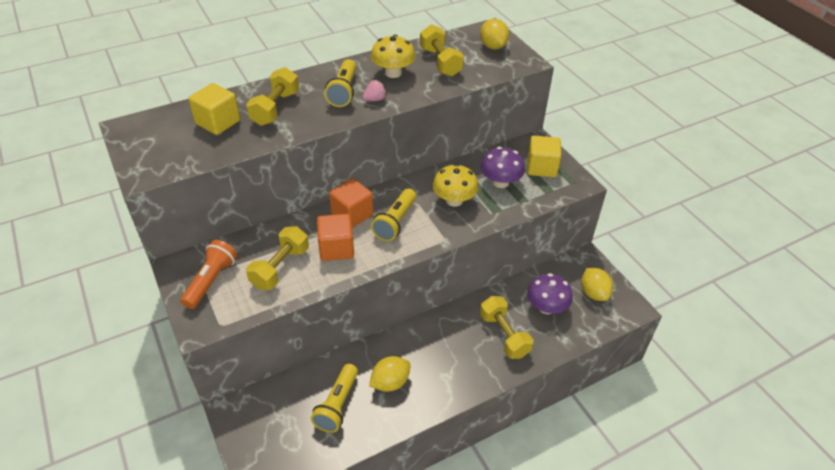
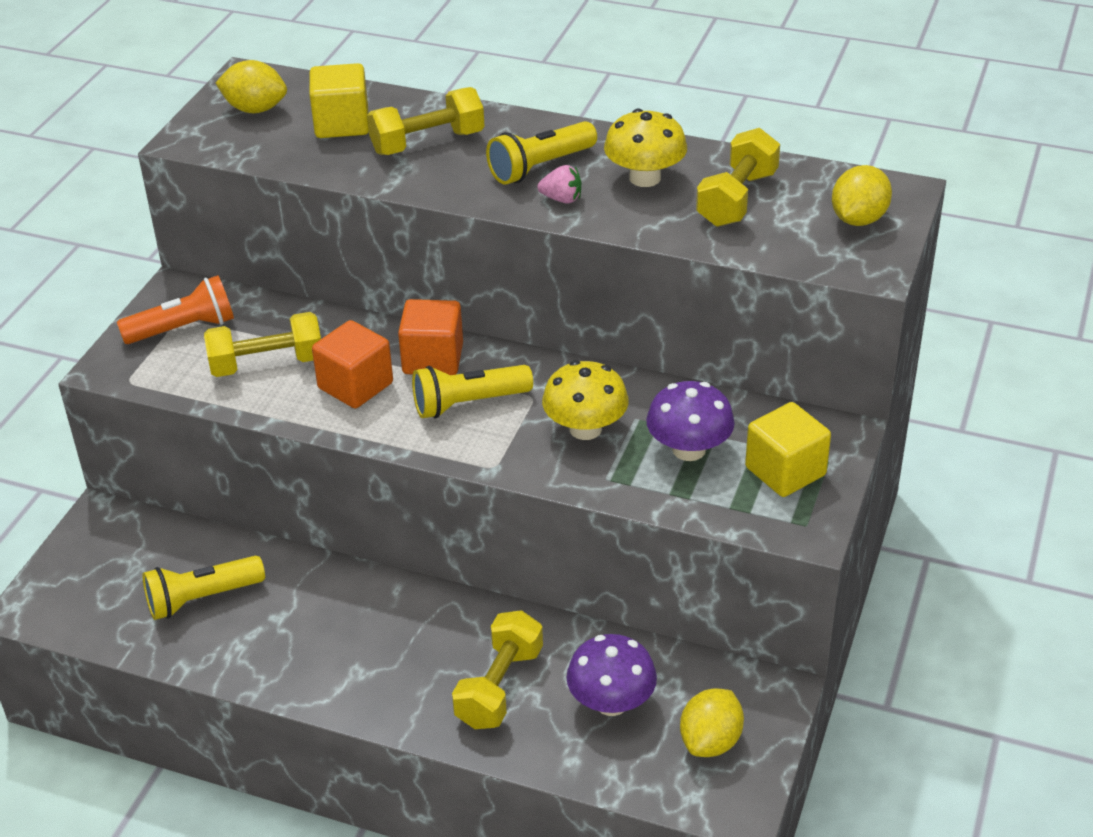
camera: 50 degrees right, 5 degrees down
(390, 382) = (288, 624): yellow lemon -> yellow lemon (255, 109)

